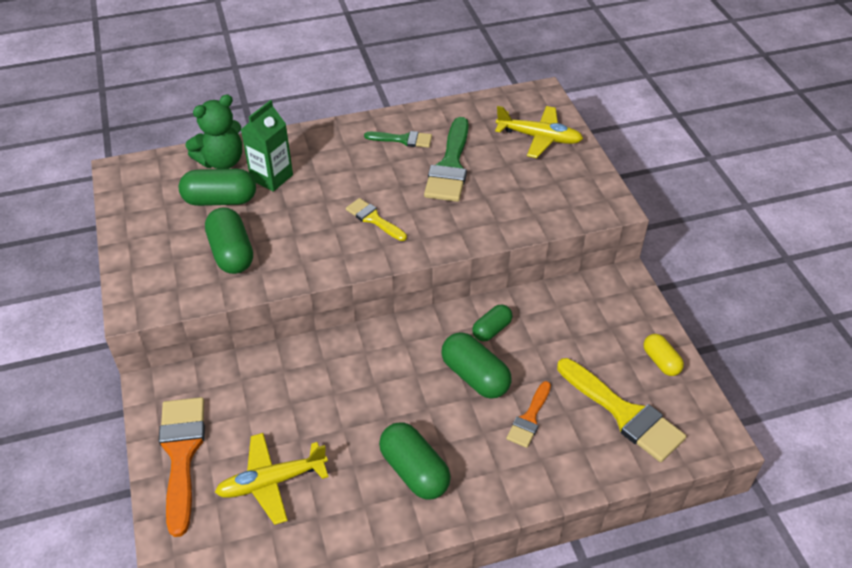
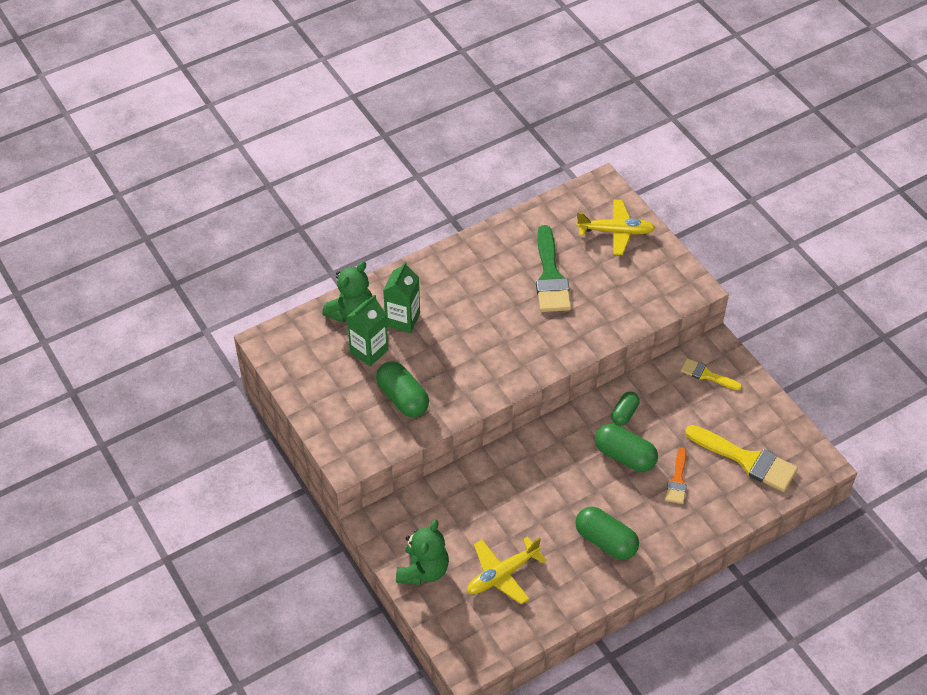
camera: 15 degrees left, 5 degrees up
(182, 454) = (423, 570): orange brush -> green teddy bear
(220, 200) = (369, 351): green capsule -> green carton
(373, 219) = (506, 341): yellow brush -> yellow brush (706, 375)
(403, 139) = (500, 258): green brush -> none
(661, 361) = (763, 411): yellow capsule -> none

